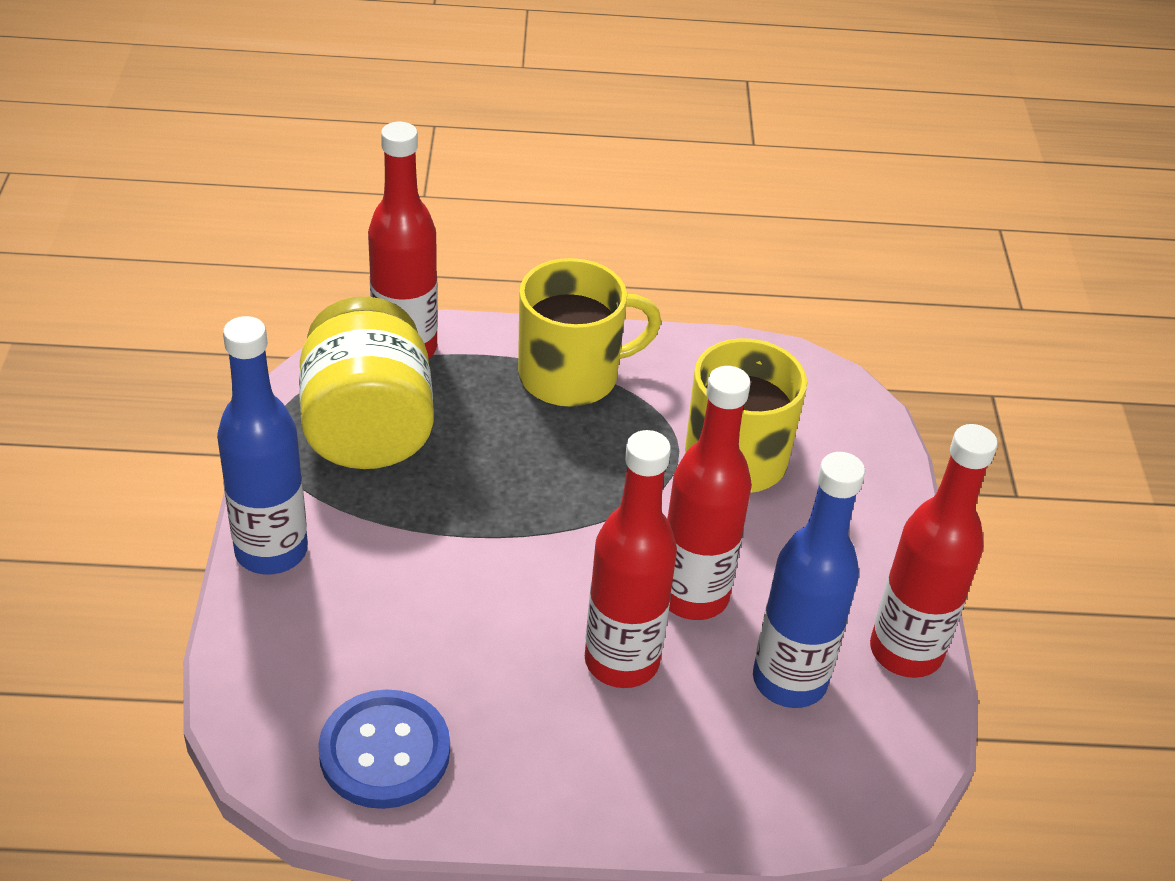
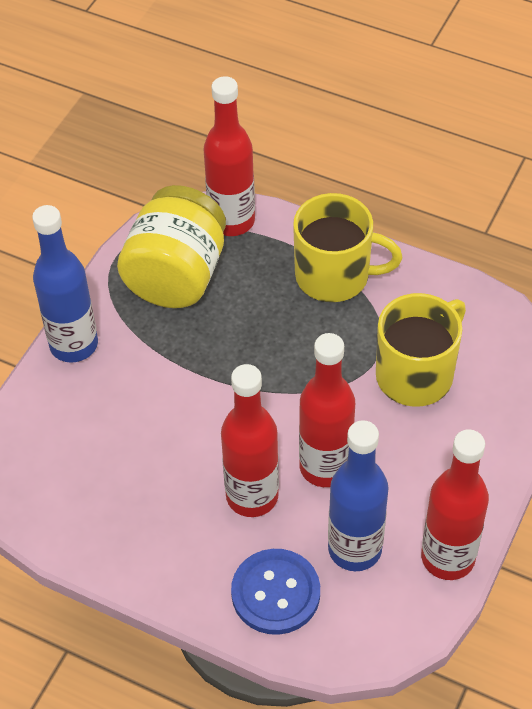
camera: 30 degrees right, 10 degrees up
(384, 752) = (75, 503): blue button -> blue button (275, 593)

